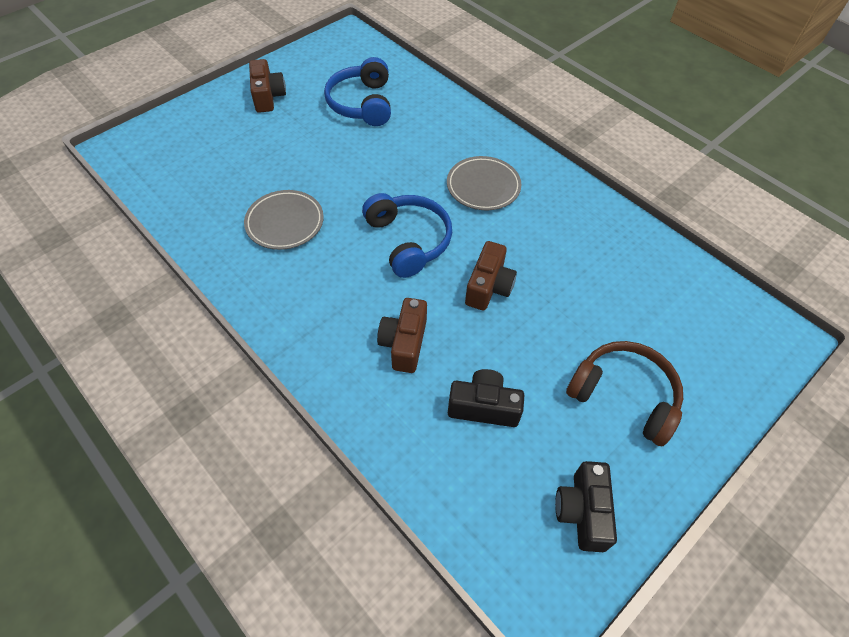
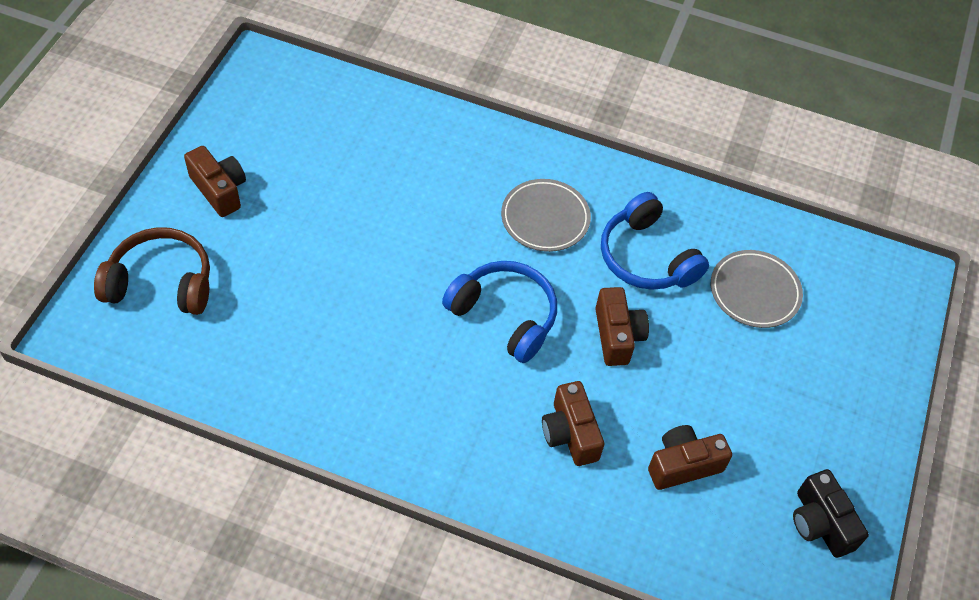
camera: 30 degrees left, 0 degrees up
(285, 223) = (355, 349): grey plate -> grey plate (754, 292)
(362, 103) = (343, 159): blue headphones -> blue headphones (646, 257)
(484, 407) = (683, 465): black camera -> brown camera
(624, 396) = (801, 397): brown headphones -> brown headphones (161, 283)

